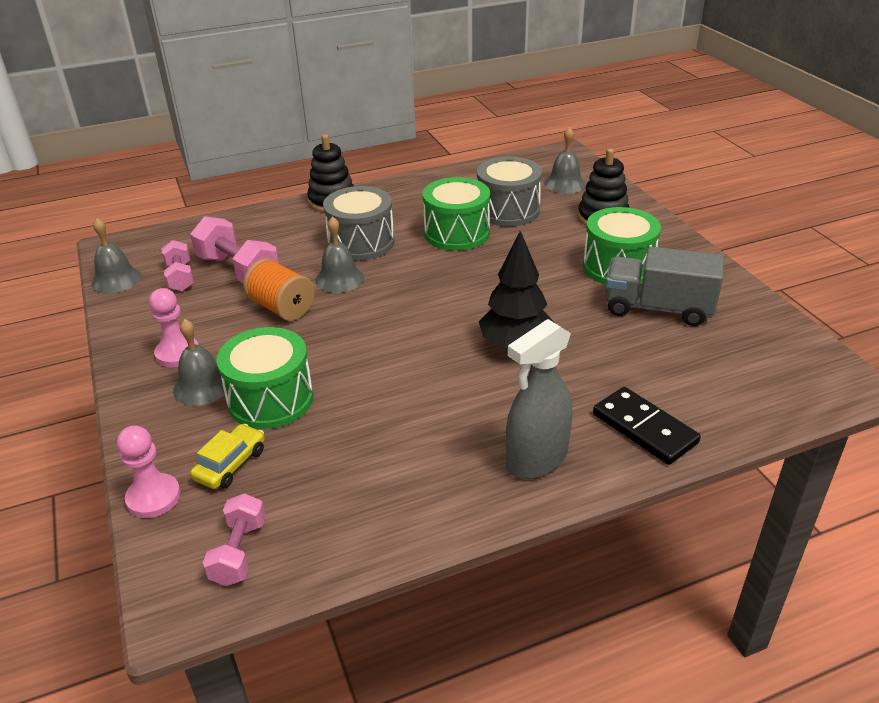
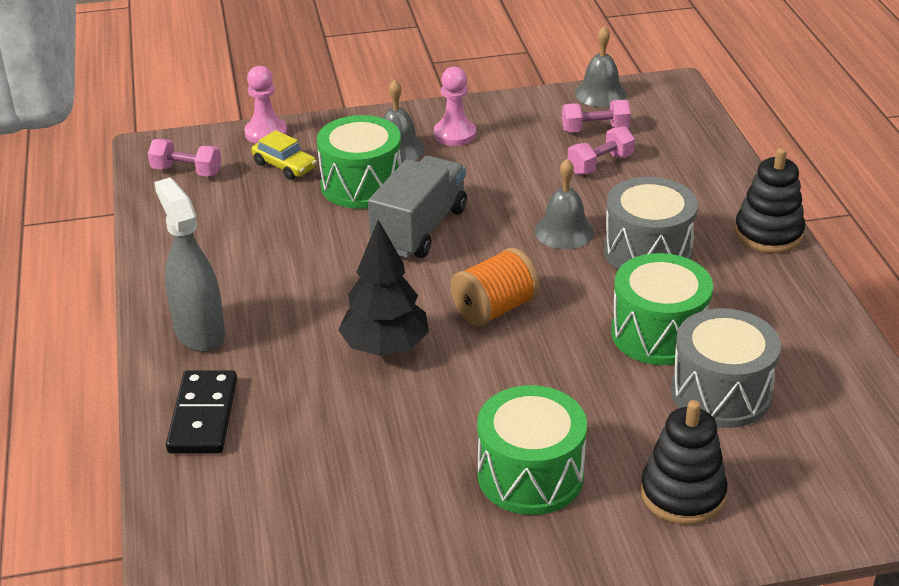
camera: 100 degrees right, 0 degrees up
(238, 271) = (600, 164): pink dumbbell -> pink dumbbell, size x0.61
(282, 308) = (514, 192): orange spool -> orange spool (494, 309)
(565, 184) = (811, 474): grey bell -> none
(644, 428) = (203, 416): black domino -> black domino turned 60 degrees counterclockwise
(658, 308) = (416, 489): grey truck -> grey truck (420, 229)

